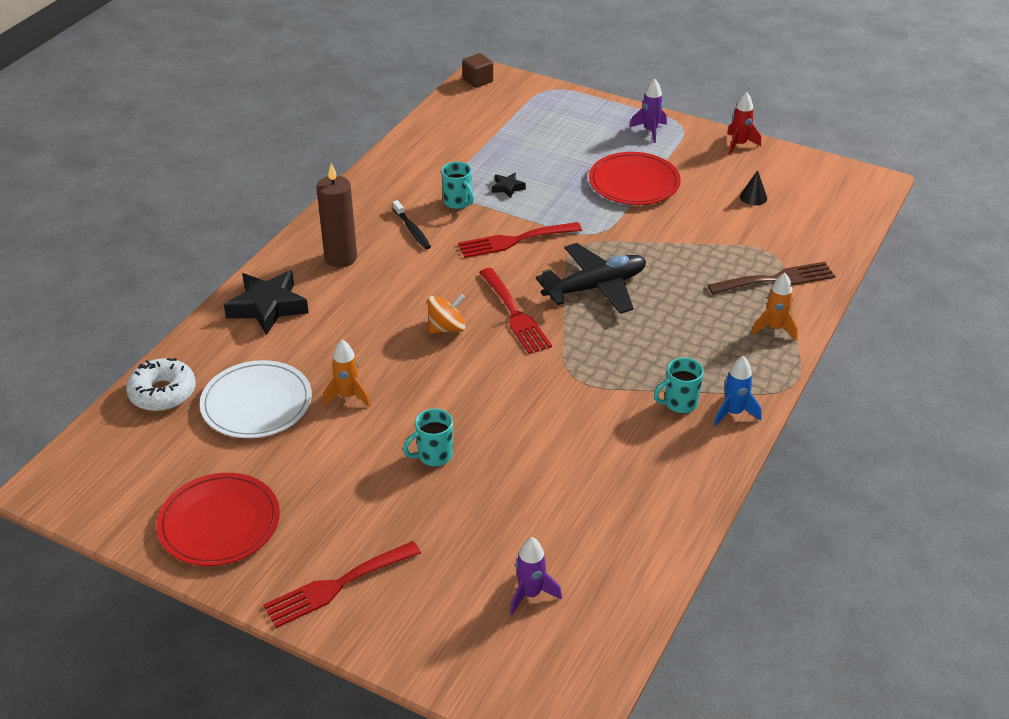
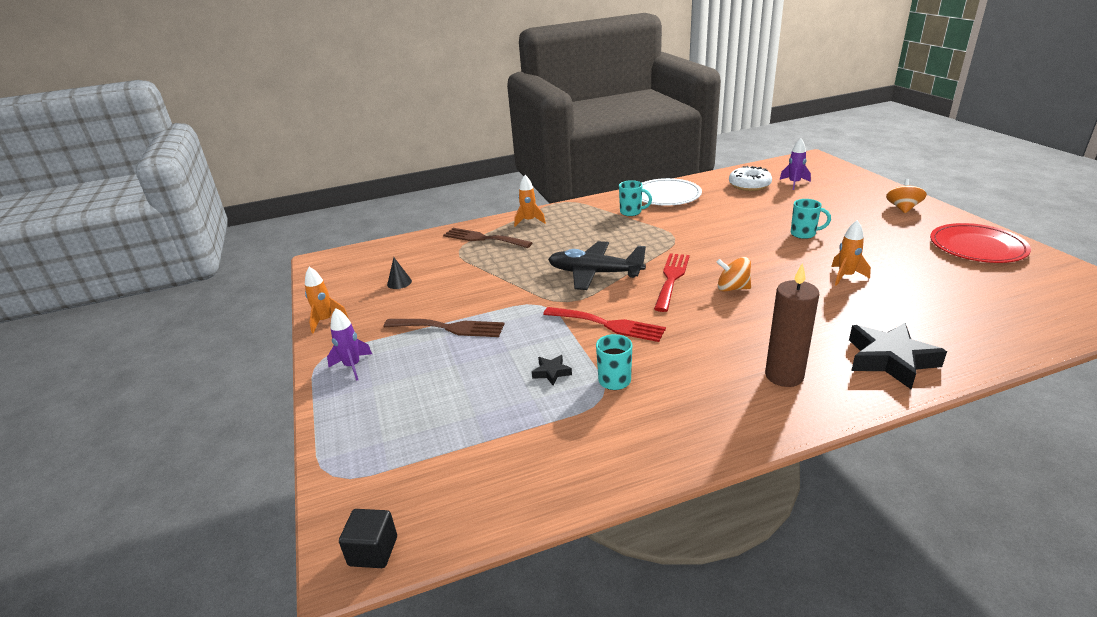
camera: 135 degrees left, 10 degrees down
(163, 393) = (1023, 329): white donut -> white donut (749, 185)
(256, 403) = (928, 295): white plate -> white plate (666, 195)
(336, 586) = (903, 208): red fork -> orange spinning top
(412, 230) = (687, 372): black toothbrush -> none
(477, 80) = (373, 551): brown cube -> black cube
(634, 183) = (449, 328): red plate -> brown fork
(734, 413) = (610, 202): blue rocket -> none
(739, 145) = (325, 321): red rocket -> orange rocket

